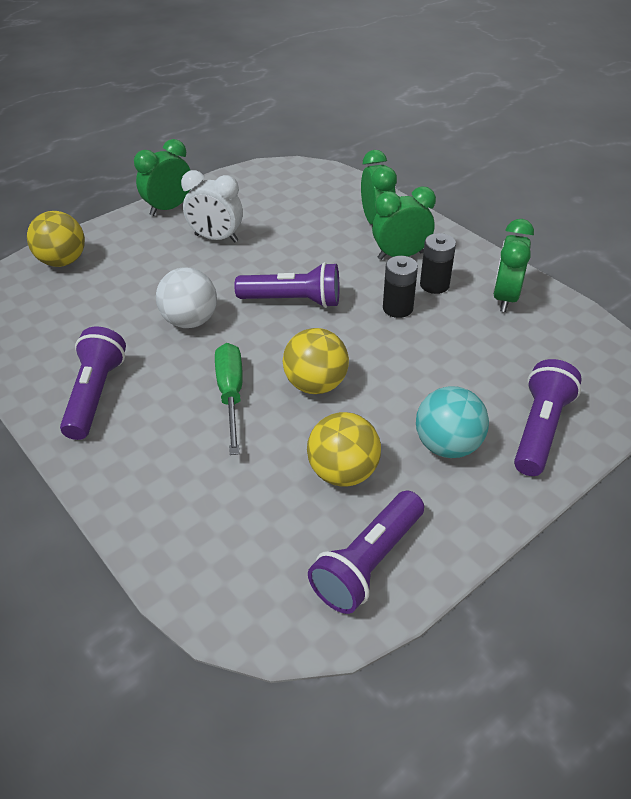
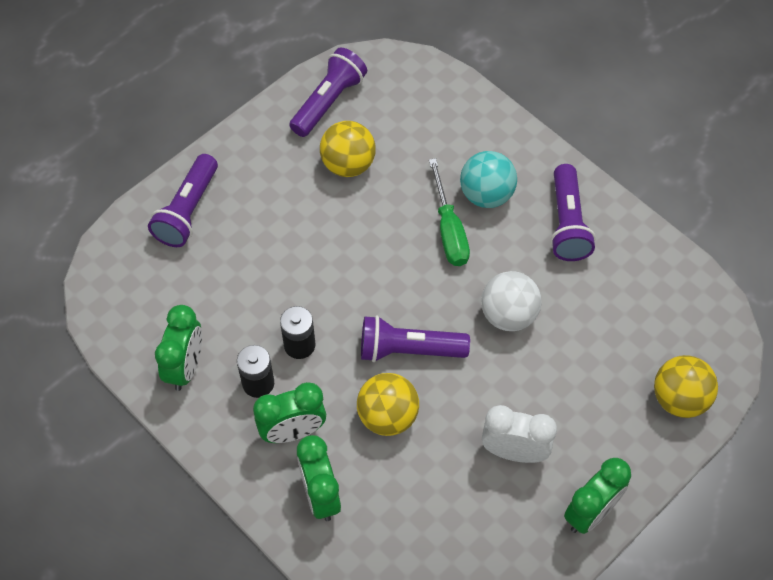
camera: 175 degrees right, 15 degrees up
(316, 384) = (376, 245): yellow ball -> yellow ball (387, 416)
(447, 445) = (265, 192): turquoise ball -> turquoise ball (486, 195)

